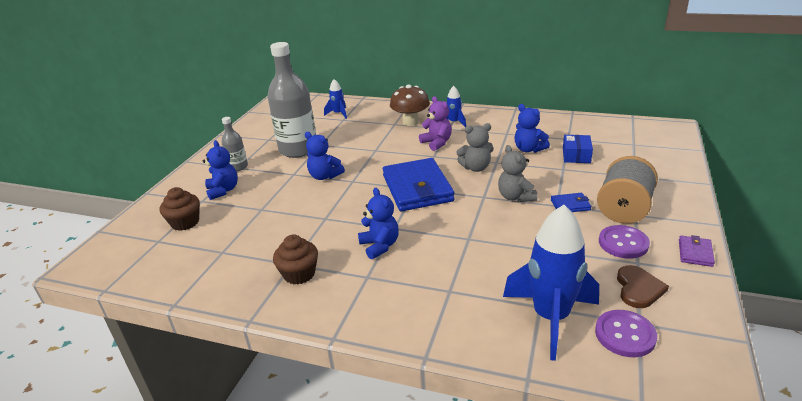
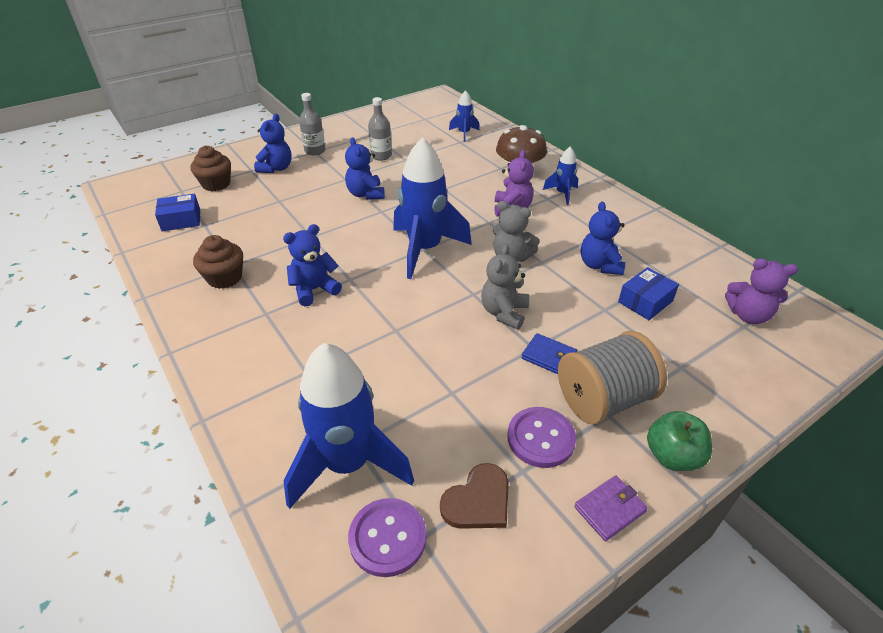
camera: 35 degrees right, 10 degrees up
(194, 259) = (181, 220): none -> blue box
(298, 149) = (381, 156): grey bottle -> grey bottle, size x0.48
(380, 246) = (314, 290): blue teddy bear -> blue teddy bear turned 135 degrees counterclockwise
(417, 188) = (425, 249): blue wallet -> blue rocket
(628, 139) = (748, 315): none -> purple teddy bear
(685, 215) = (672, 456): none -> green apple

